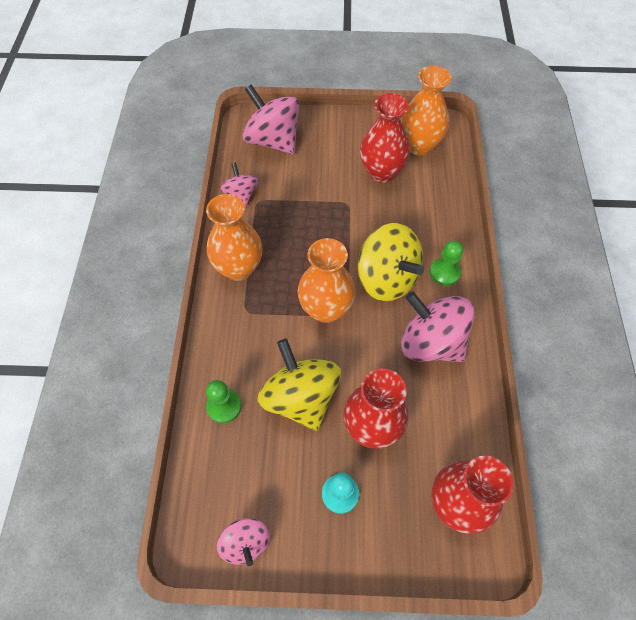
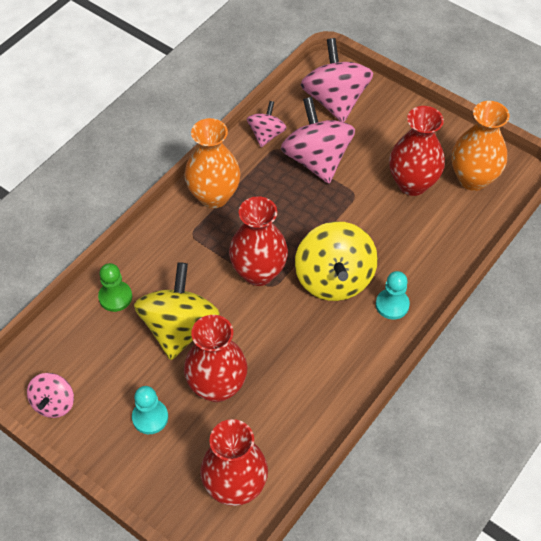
camera: 35 degrees right, 5 degrees down
(326, 309) = (258, 272): orange vase -> red vase
(431, 342) = (325, 354): pink spinning top -> pink spinning top (316, 160)
(444, 272) = (392, 305): green pawn -> turquoise pawn

